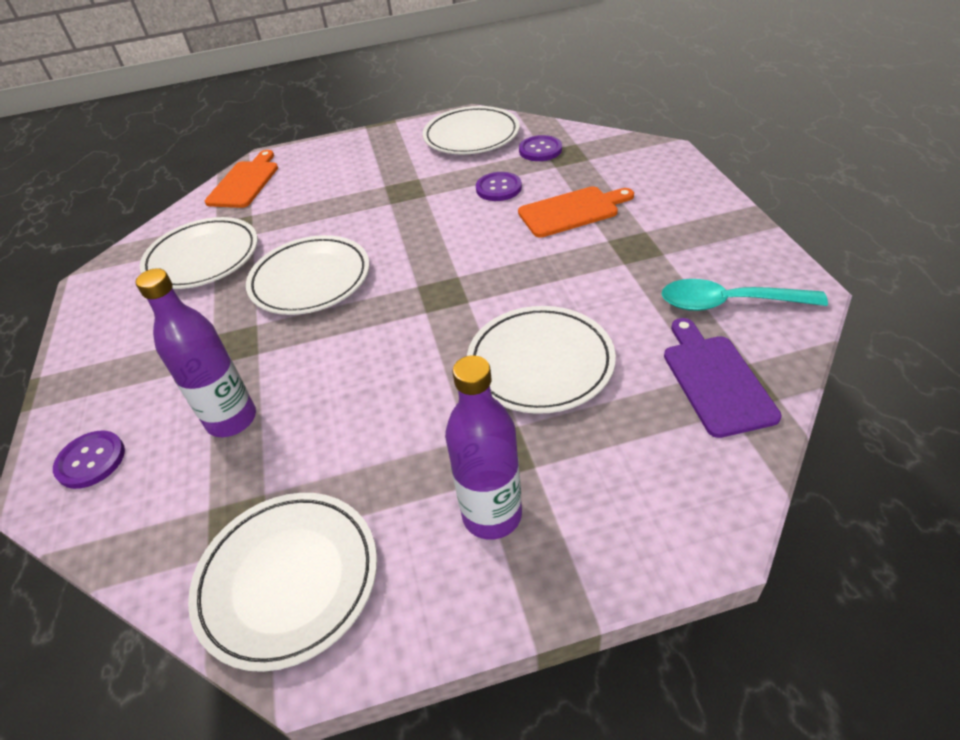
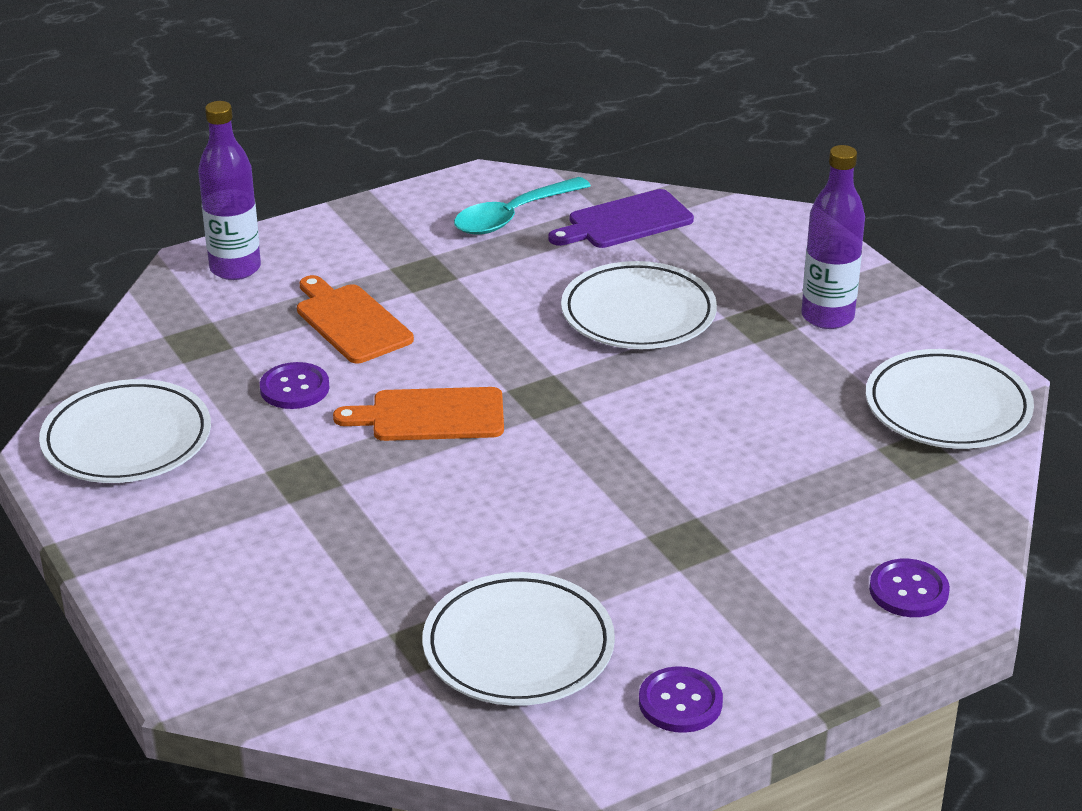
camera: 110 degrees left, 10 degrees down
(232, 420) = (803, 501): purple bottle -> purple bottle (235, 268)
(245, 182) = (282, 681): orange cutting board -> orange cutting board (430, 415)
(310, 280) = (544, 513): white plate -> none
(540, 150) = (182, 365): purple button -> purple button (680, 702)
(728, 303) = (513, 216): turquoise spoon -> turquoise spoon turned 60 degrees clockwise

